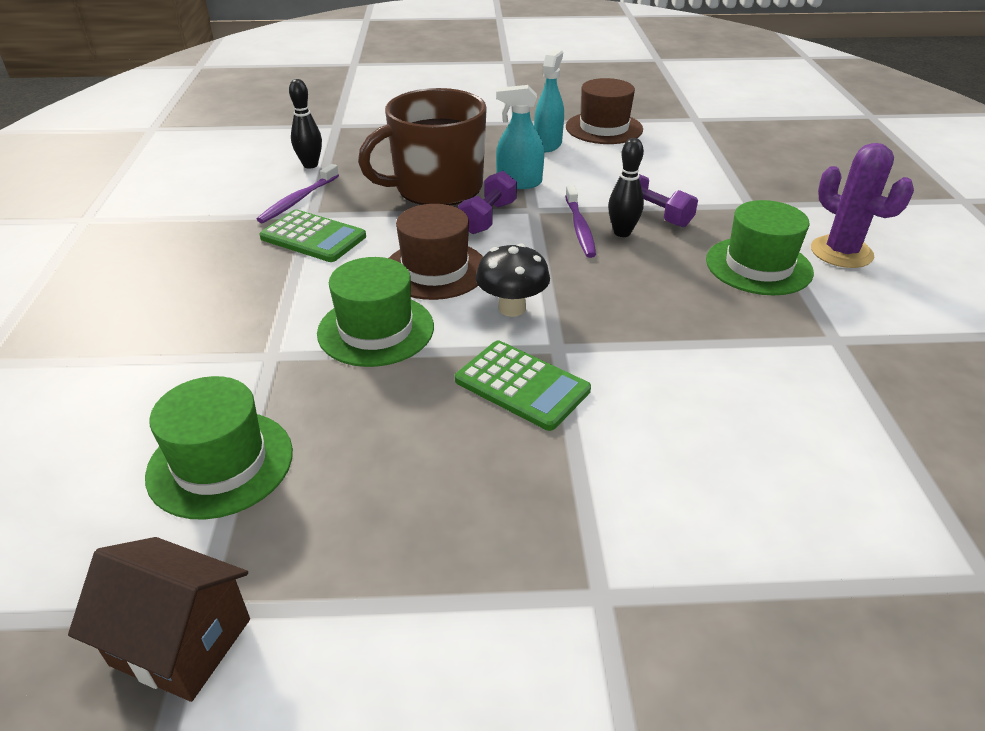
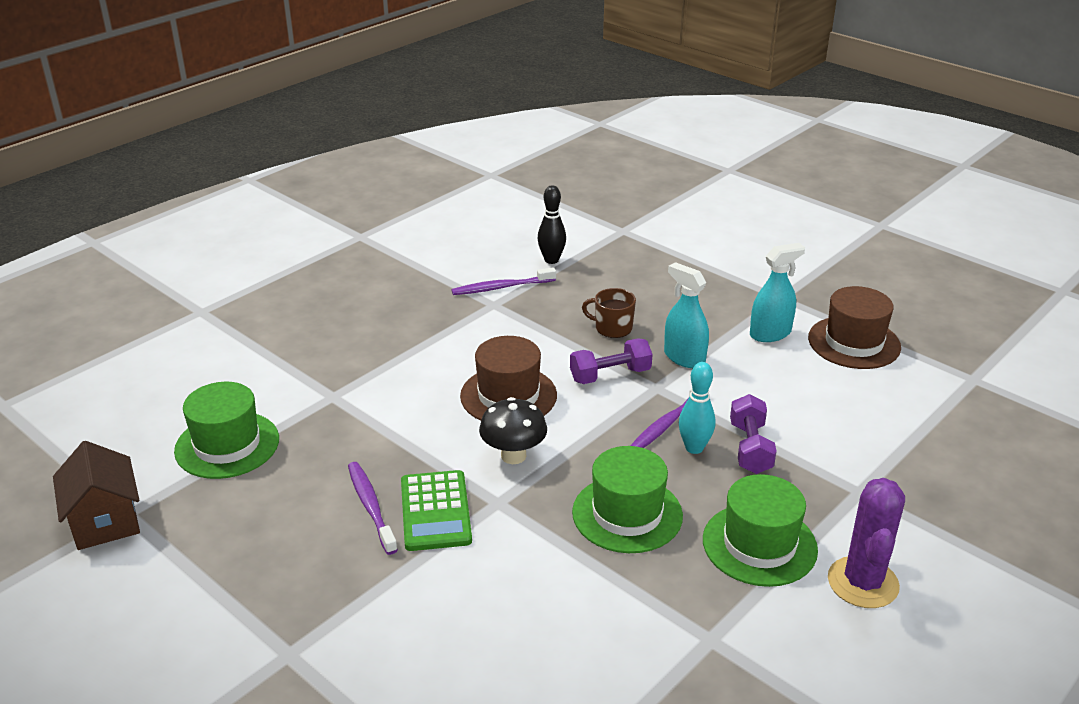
camera: 45 degrees right, 5 degrees down
(313, 237) = (469, 324): green calculator -> none
(376, 330) = (409, 416): green hat -> green hat (627, 514)
(436, 188) = (612, 328): brown mug -> brown mug, size x0.42
(461, 419) = (371, 506): none -> purple toothbrush
(622, 233) = (694, 448): black bowling pin -> turquoise bowling pin

